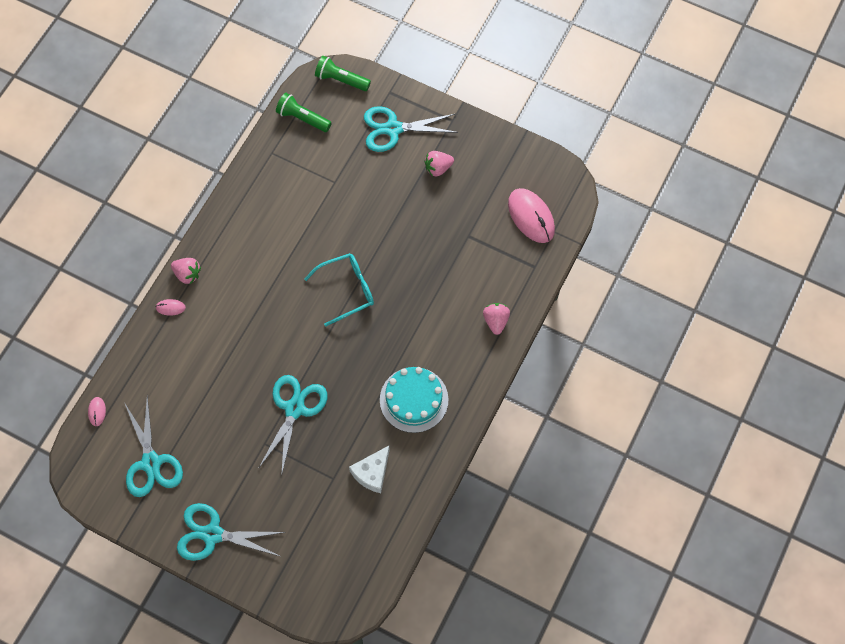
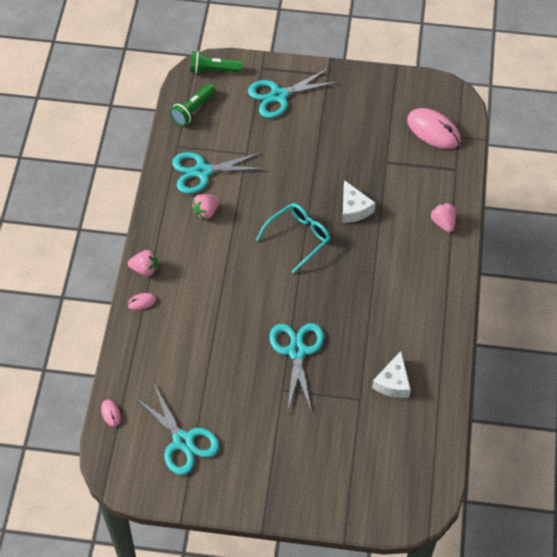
camera: 20 degrees left, 10 degrees down
(212, 534) = (270, 484): turquoise scissors -> turquoise scissors (202, 171)
(302, 118) = (193, 110): green flashlight -> green flashlight turned 60 degrees counterclockwise
(414, 276) = (354, 209): none -> white cheese
(414, 399) = (401, 309): turquoise cake -> none
(438, 168) = (333, 116): pink strawberry -> pink strawberry (206, 212)

